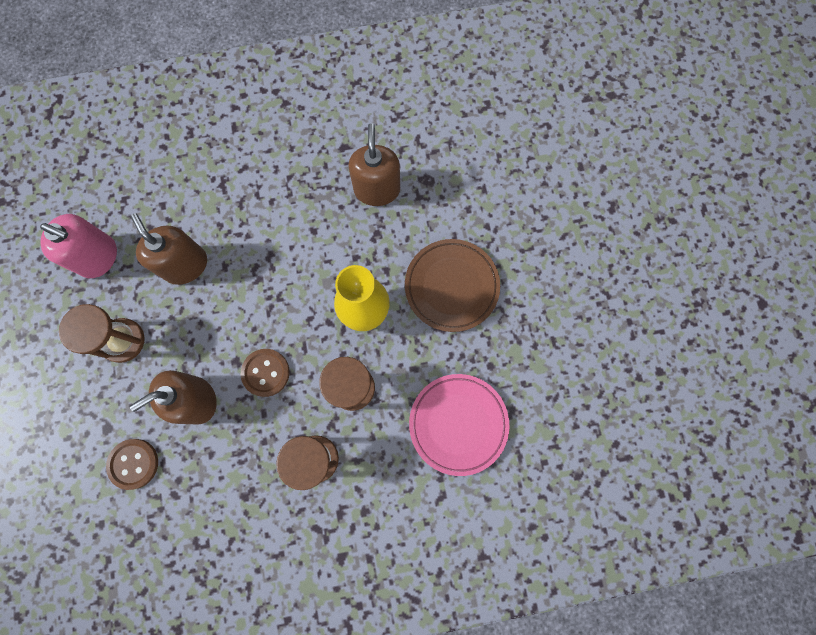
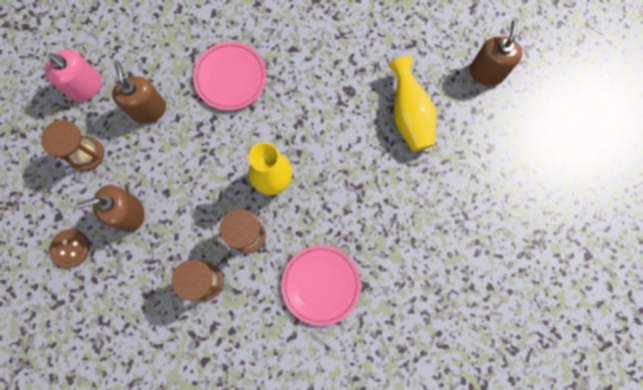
camera: 15 degrees right, 0 degrees up
(265, 373) = (186, 206): brown button -> none
(277, 201) = (231, 78): none -> pink plate
(377, 189) = (309, 88): brown soap dispenser -> brown soap dispenser (486, 72)
(451, 286) = (345, 178): brown plate -> none
(506, 192) = (409, 115): none -> yellow vase

